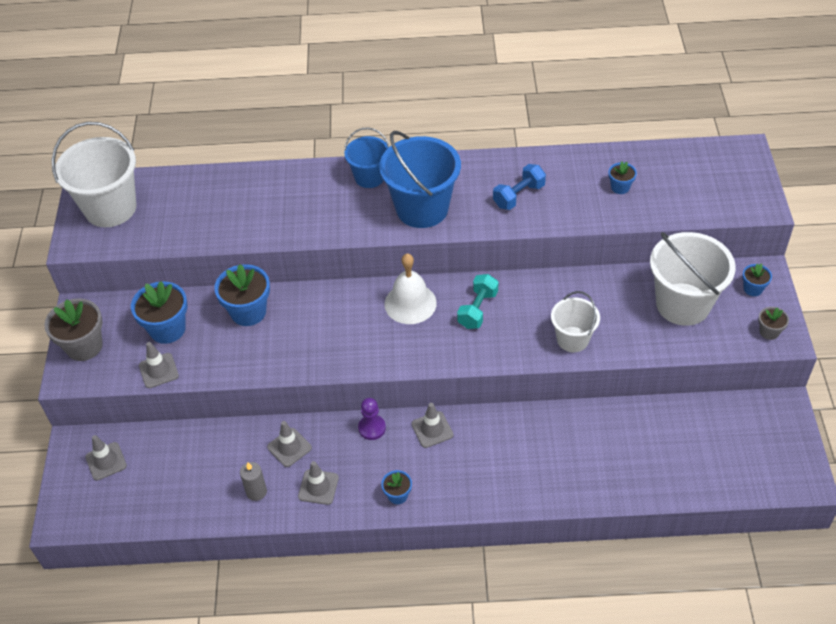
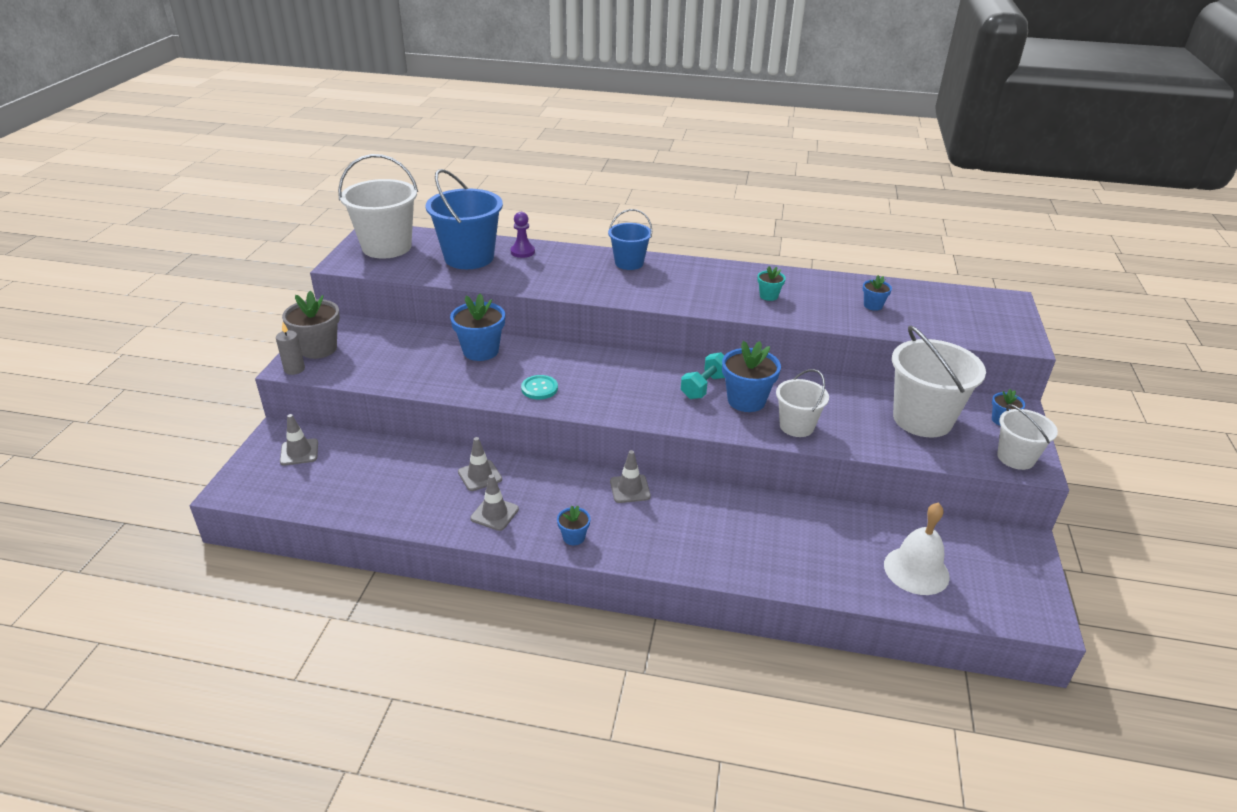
camera: 10 degrees right, 15 degrees down
(158, 370) = (376, 377): grey traffic cone -> none
(167, 329) = (400, 350): blue flower pot -> blue flower pot (746, 400)
(256, 492) = (431, 505): grey candle -> grey candle (294, 369)
(322, 348) = (539, 388): none -> turquoise button
(372, 428) = (569, 476): purple pawn -> purple pawn (522, 252)
(410, 303) = (638, 371): white bell -> white bell (916, 570)
(422, 208) = (671, 290): blue bucket -> blue bucket (469, 257)
(519, 196) = (768, 296): blue dumbbell -> turquoise flower pot
(769, 332) = (1015, 458): grey flower pot -> white bucket

